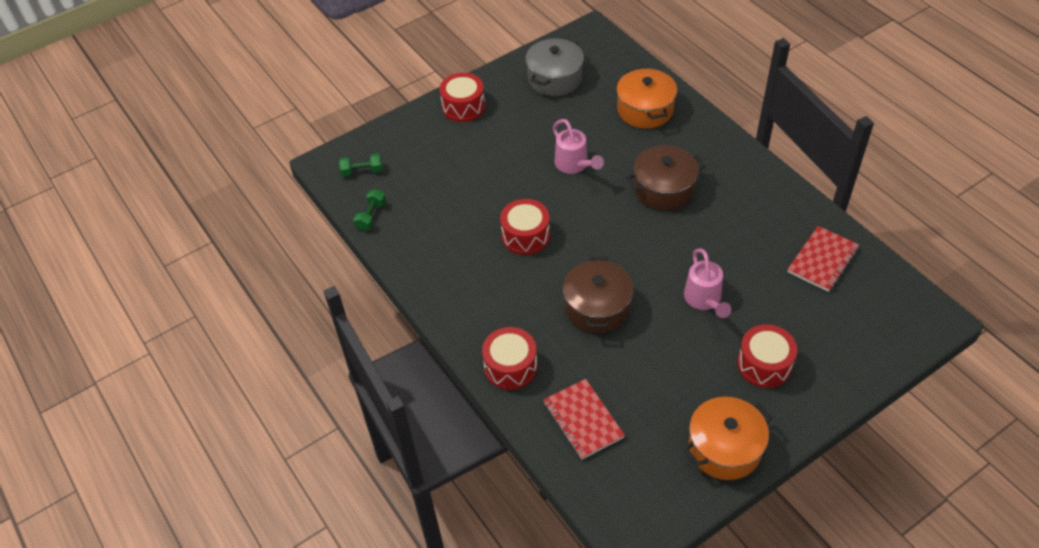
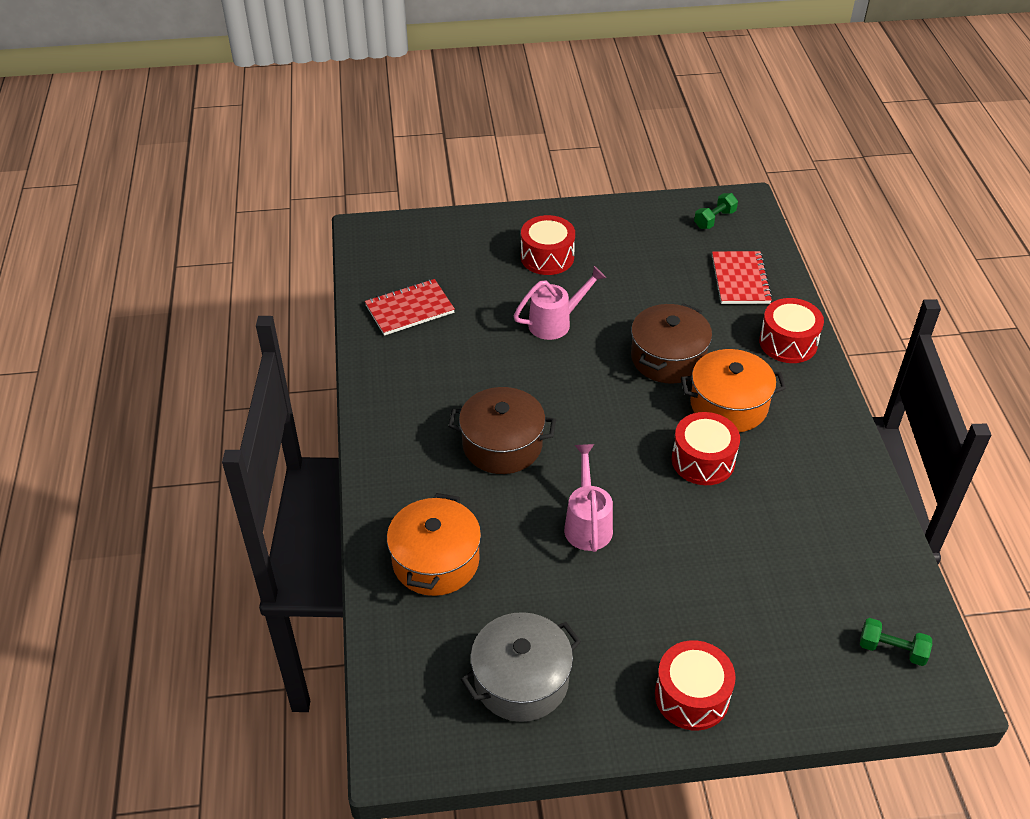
camera: 155 degrees left, 5 degrees down
(371, 216) = (895, 571): green dumbbell -> green dumbbell (714, 219)
(704, 300) = (555, 322): pink watering can -> pink watering can turned 45 degrees clockwise
(724, 448) = (631, 221): orange pot -> orange pot (728, 405)

